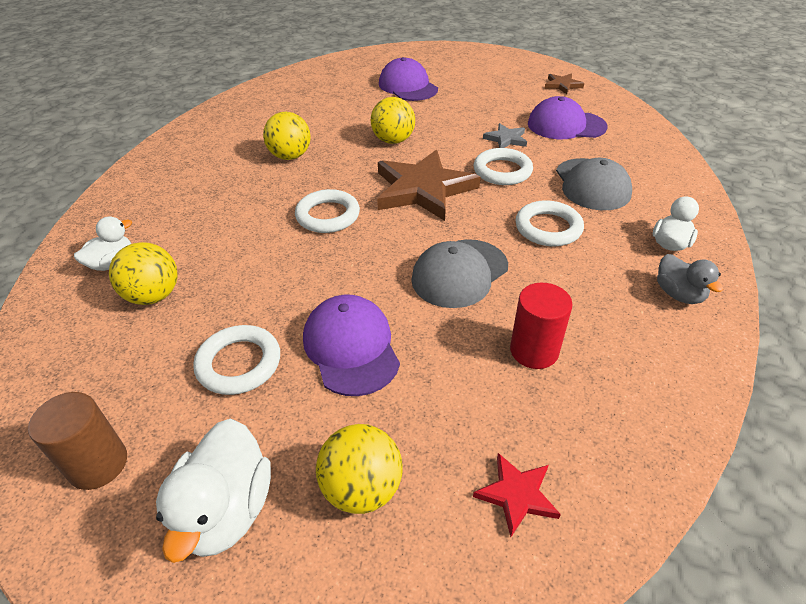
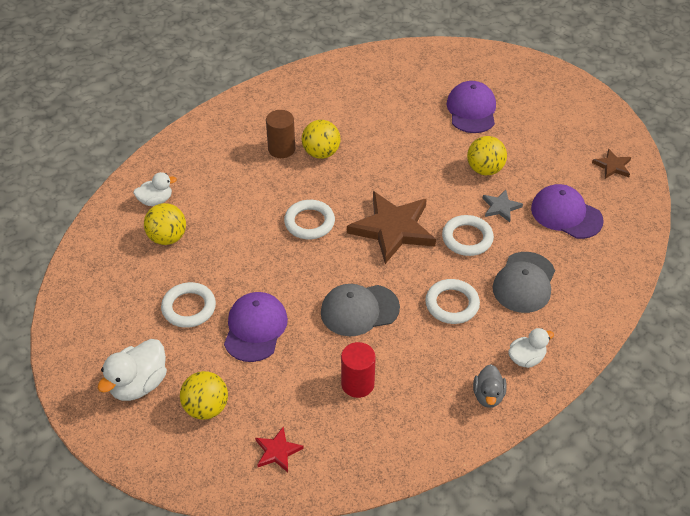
camera: 30 degrees right, 5 degrees up
(98, 464) = (93, 330): brown cylinder -> brown cylinder (281, 149)
(393, 141) = (409, 170): yellow ball -> yellow ball (485, 169)

